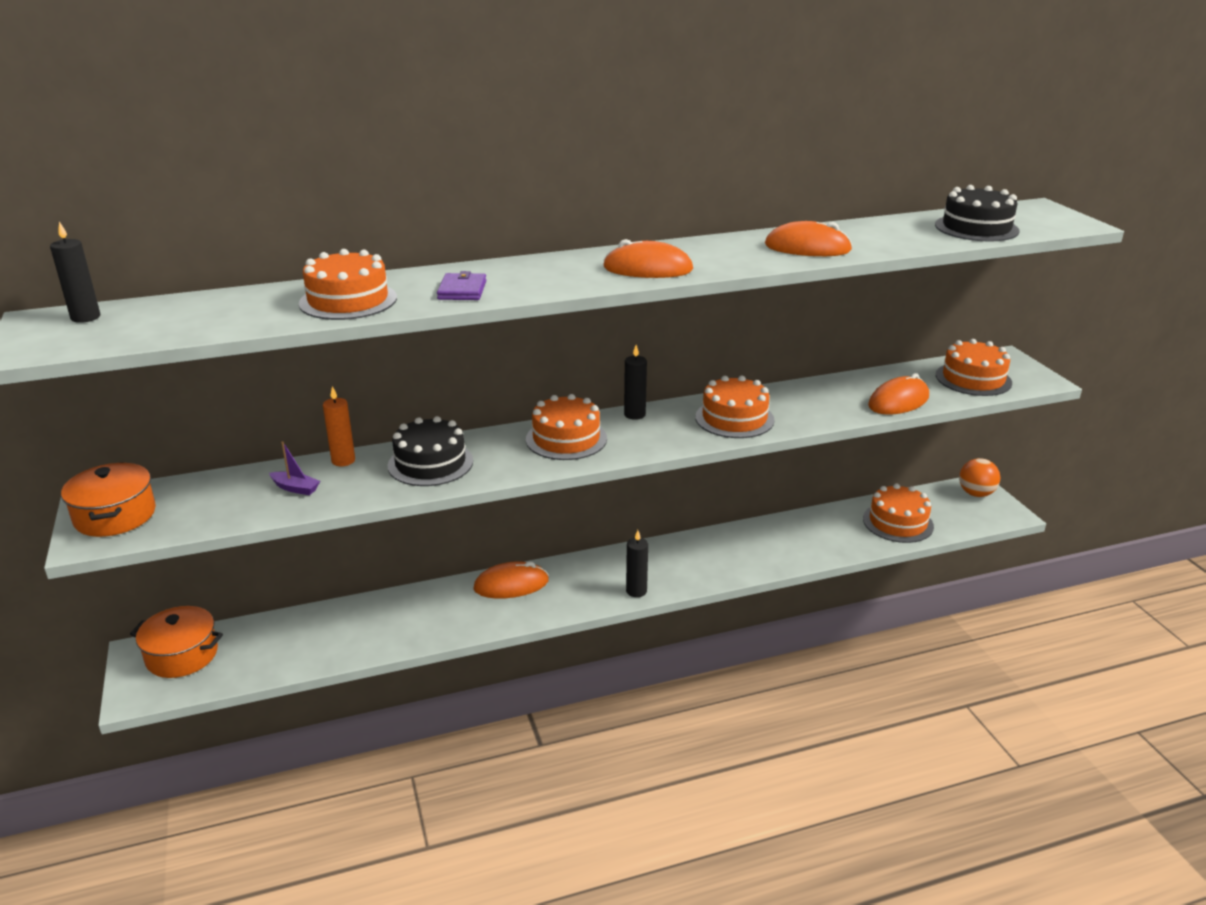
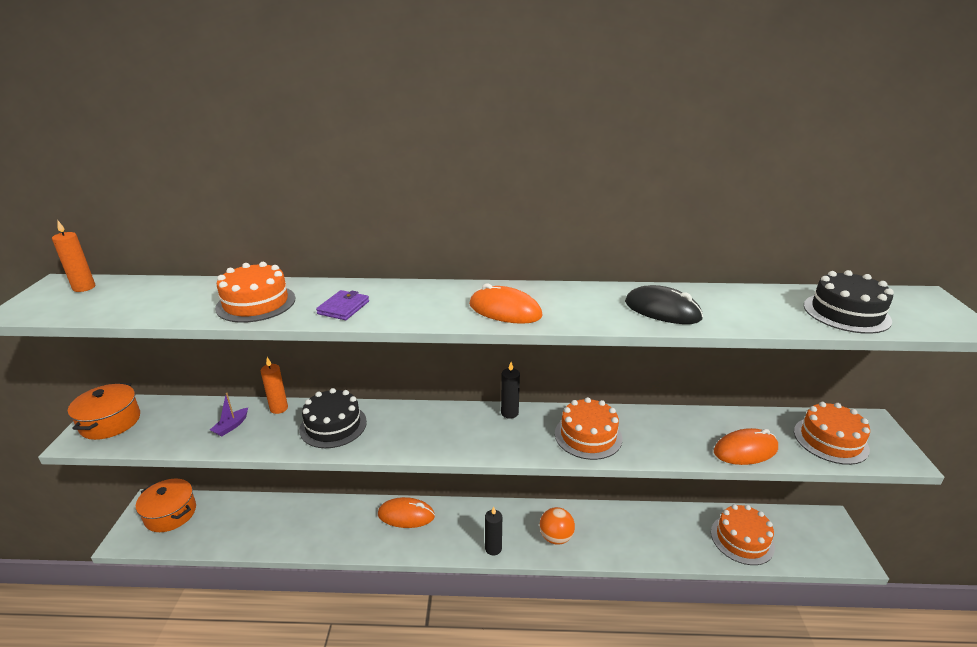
camera: 20 degrees right, 0 degrees up
(85, 317) = (84, 287): black candle -> orange candle
(295, 488) = (231, 426): purple boat -> purple boat turned 75 degrees clockwise
(566, 439) = (443, 425): orange cake -> none
(807, 248) = (662, 310): orange mouse -> black mouse
(976, 494) = (827, 527): orange ball -> orange ball (556, 537)

